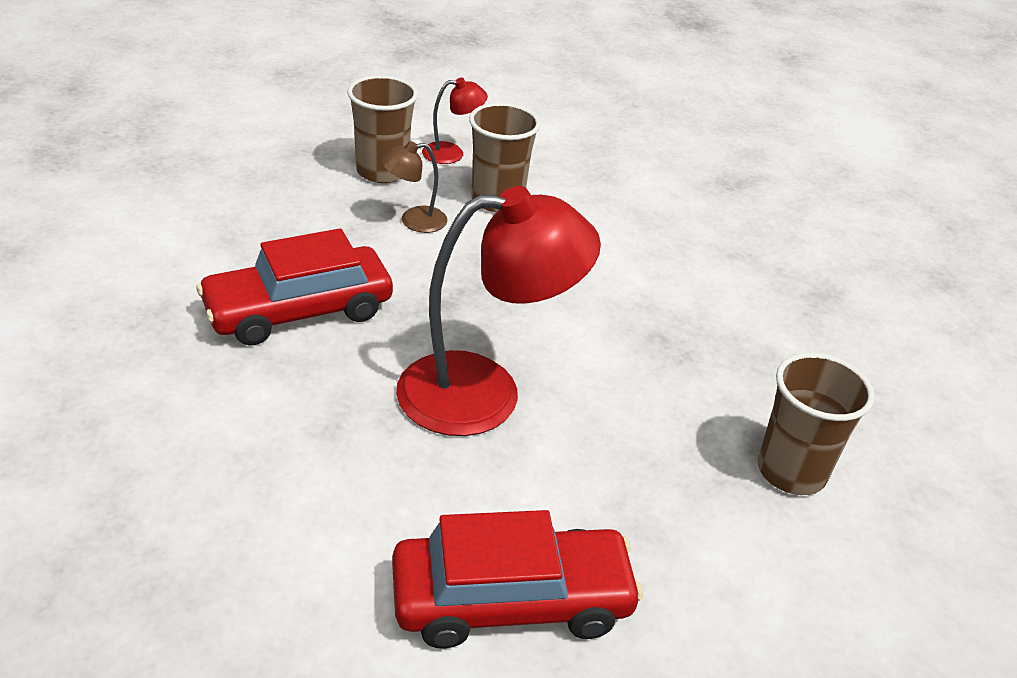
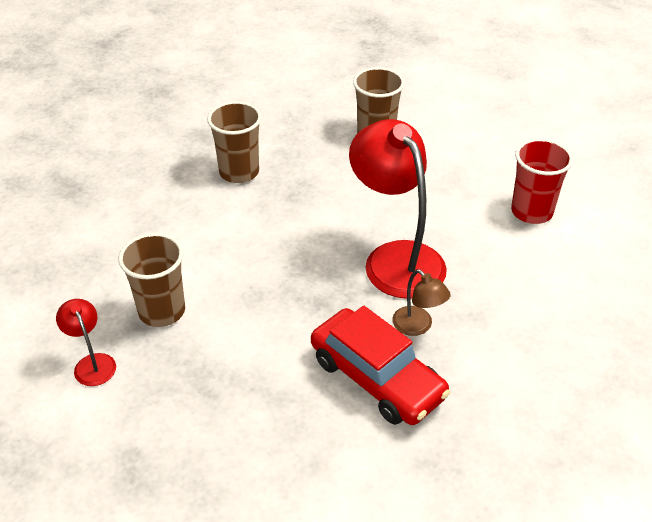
camera: 105 degrees left, 5 degrees up
(382, 171) = (148, 402): brown cup -> brown cup (239, 172)
(414, 221) = (220, 352): brown lamp -> brown lamp (418, 326)
(511, 600) = (531, 212): red car -> red cup

